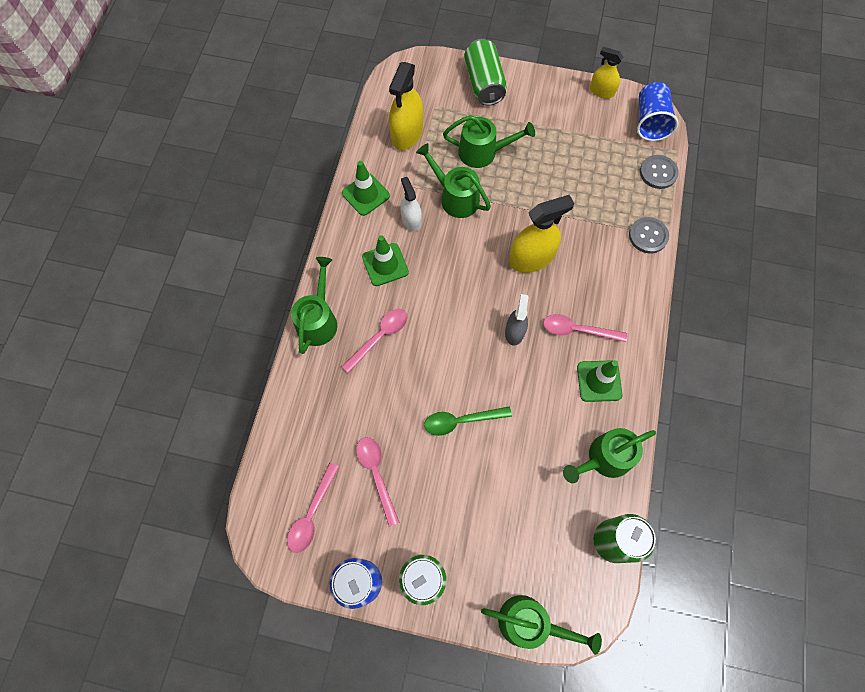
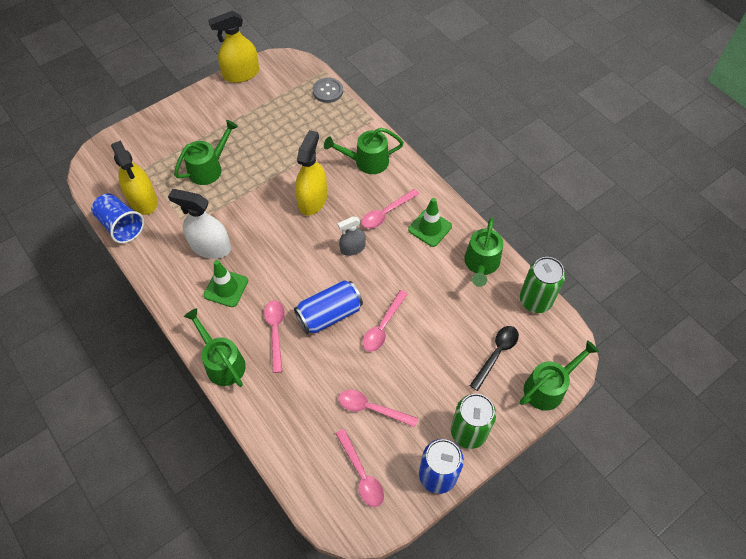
camera: 50 degrees left, 10 degrees down
(365, 194) = (160, 260): green traffic cone -> none
(411, 220) = (210, 247): white spray bottle -> white spray bottle, size x1.66
(433, 366) = (329, 314): none -> blue can
(455, 197) = (223, 209): green watering can -> green watering can (366, 162)
(461, 421) = (383, 326): green spoon -> pink spoon
(484, 83) = (159, 129): green can -> none
(514, 332) = (352, 248): grey spray bottle -> grey spray bottle turned 75 degrees counterclockwise
(522, 546) = (496, 354): none -> black spoon
(601, 91) = (241, 74): yellow spray bottle -> yellow spray bottle, size x1.66
(648, 236) = (363, 129): grey button -> none
(650, 122) = (290, 68): blue cup -> blue cup (121, 226)

